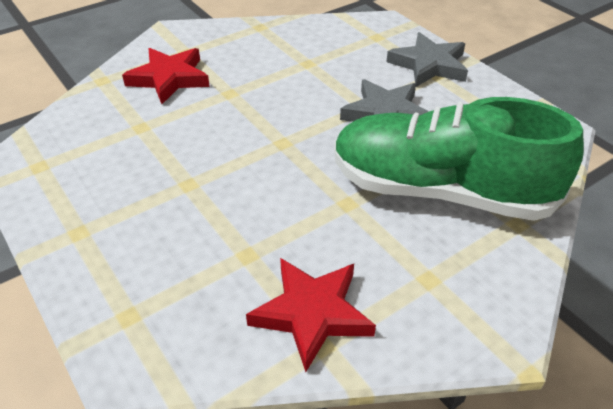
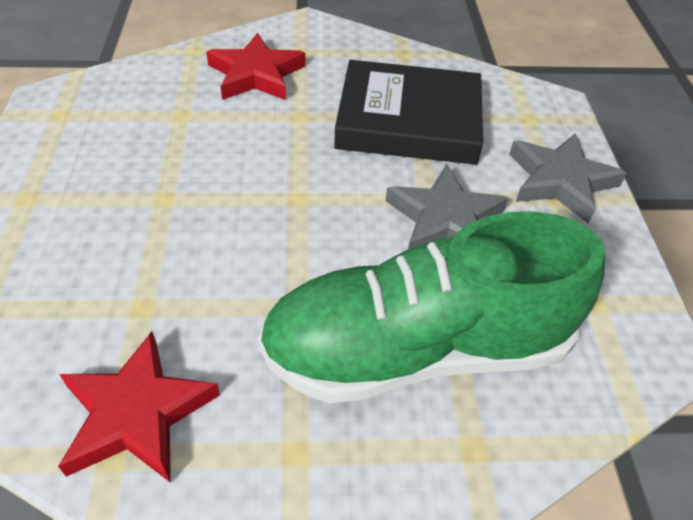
camera: 30 degrees right, 5 degrees up
(306, 67) = (408, 121): none -> black book
(440, 191) = (417, 349): green shoe -> green shoe turned 60 degrees counterclockwise

